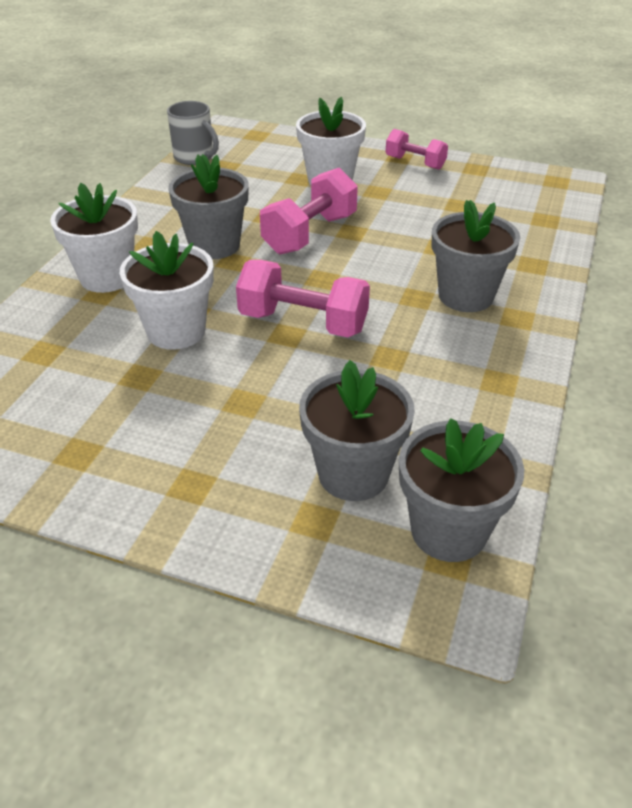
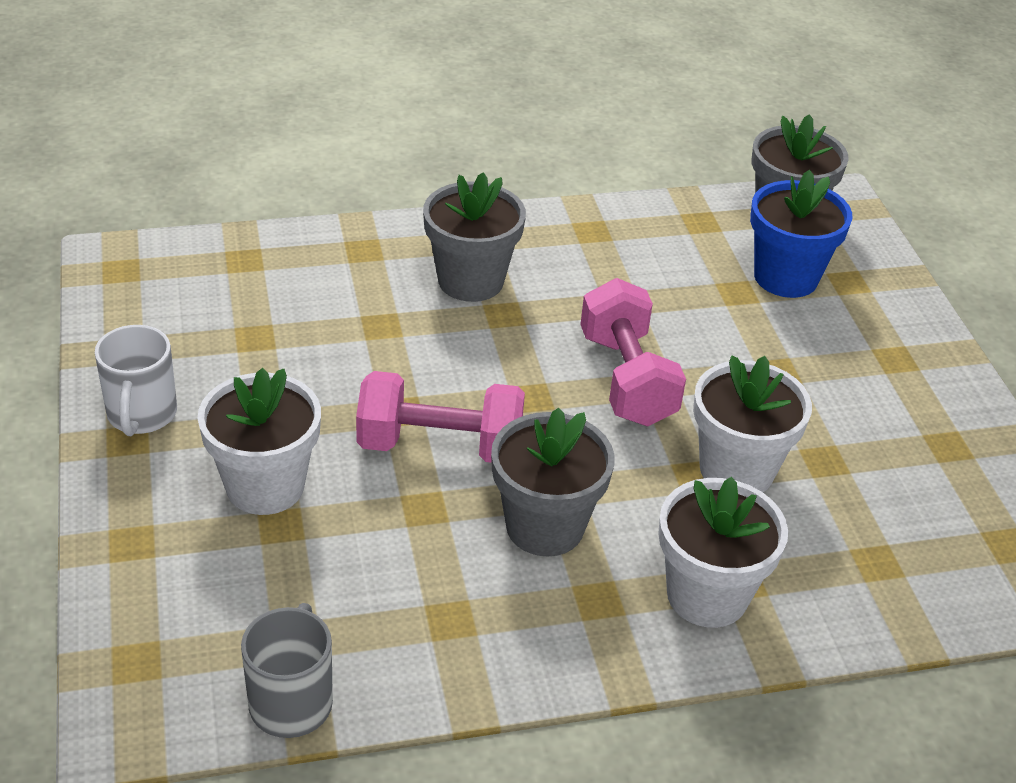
camera: 125 degrees left, 0 degrees up
(353, 474) = (785, 277): grey flower pot -> blue flower pot
(415, 163) = (141, 415): pink dumbbell -> white mug

